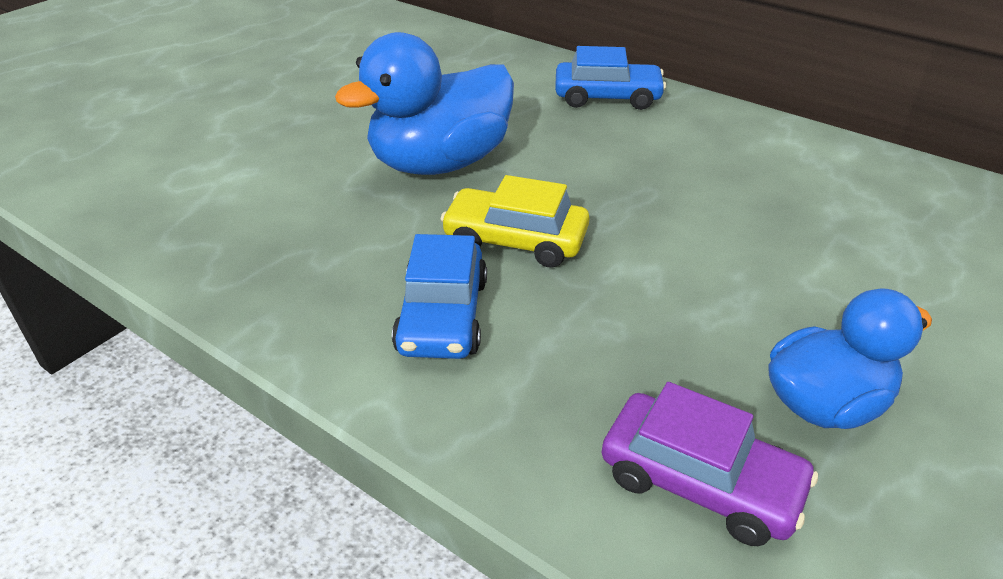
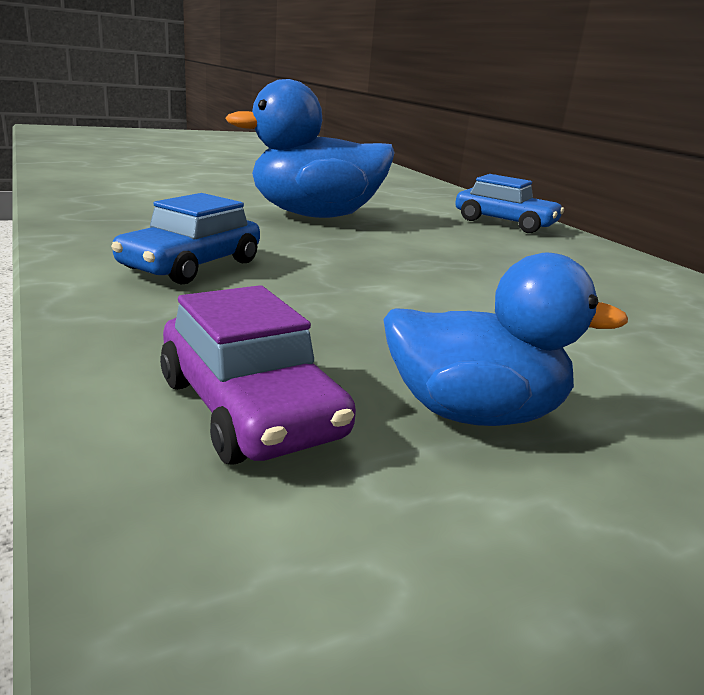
camera: 25 degrees right, 15 degrees down
(515, 240) = (313, 254): yellow car -> none

